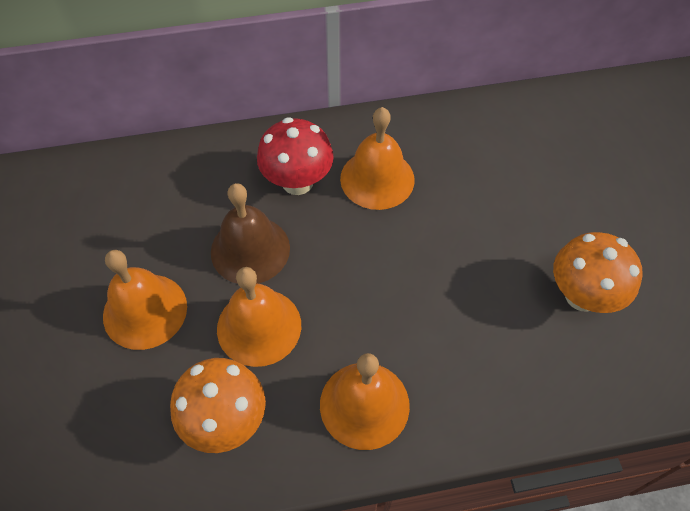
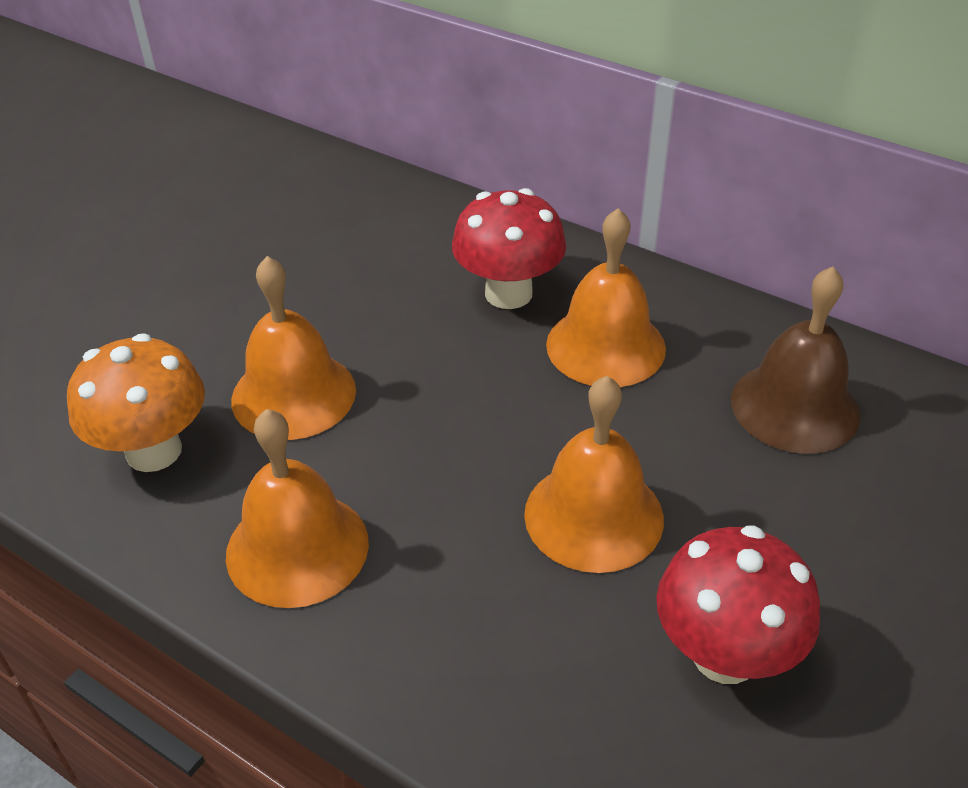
camera: 45 degrees right, 15 degrees down
(145, 311) = (214, 307): orange bell -> orange bell (593, 515)
(250, 249) = (377, 322): brown bell -> brown bell (795, 406)
(582, 295) = (724, 654): orange mushroom -> red mushroom

